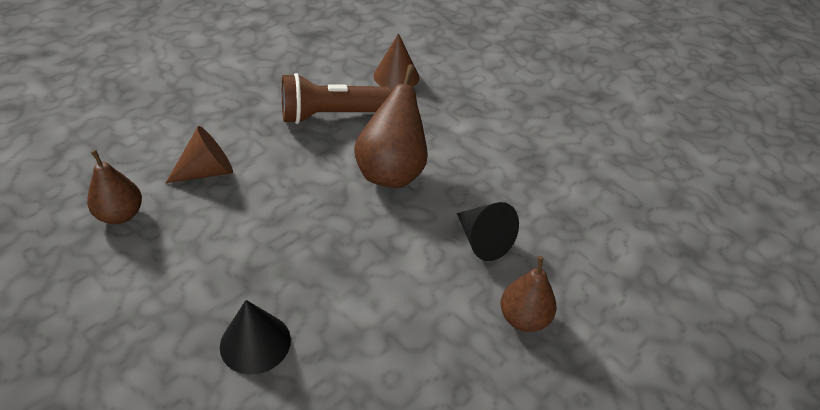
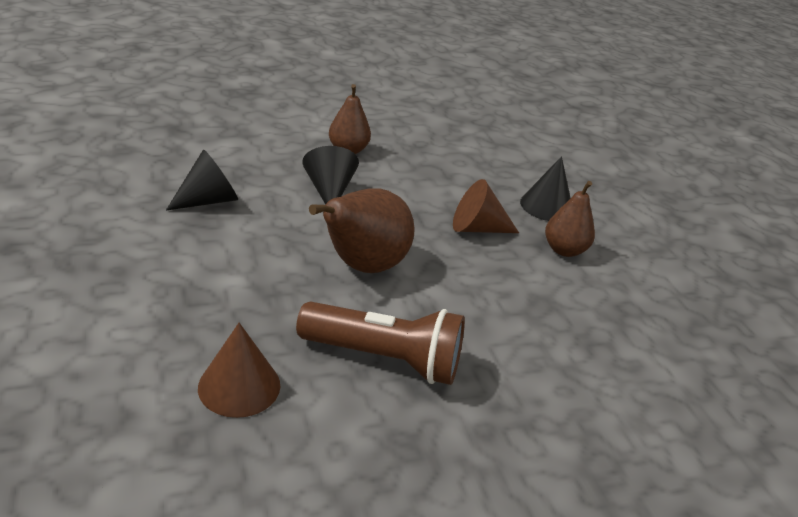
camera: 155 degrees left, 10 degrees down
(120, 215) = (665, 333): brown pear -> brown pear (564, 250)
(207, 171) = (569, 345): brown cone -> brown cone (477, 228)
(552, 180) = (209, 200): none -> black cone

